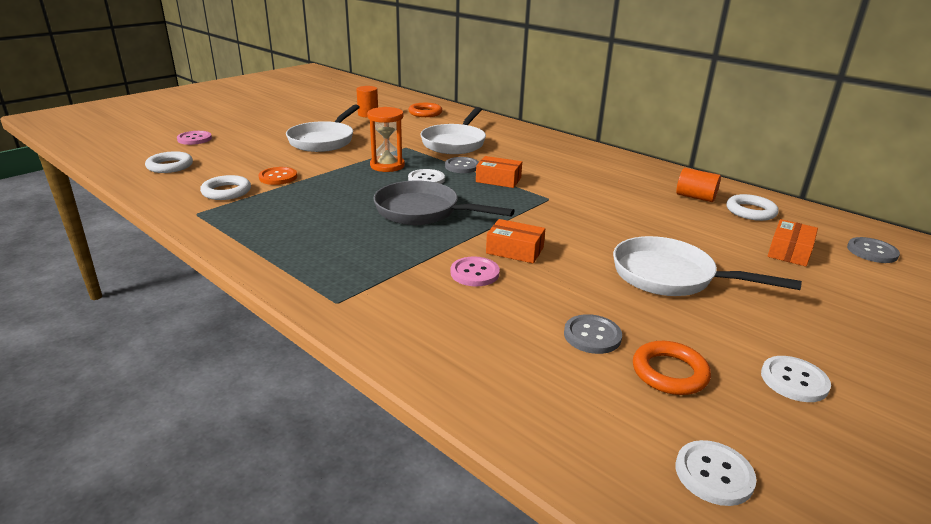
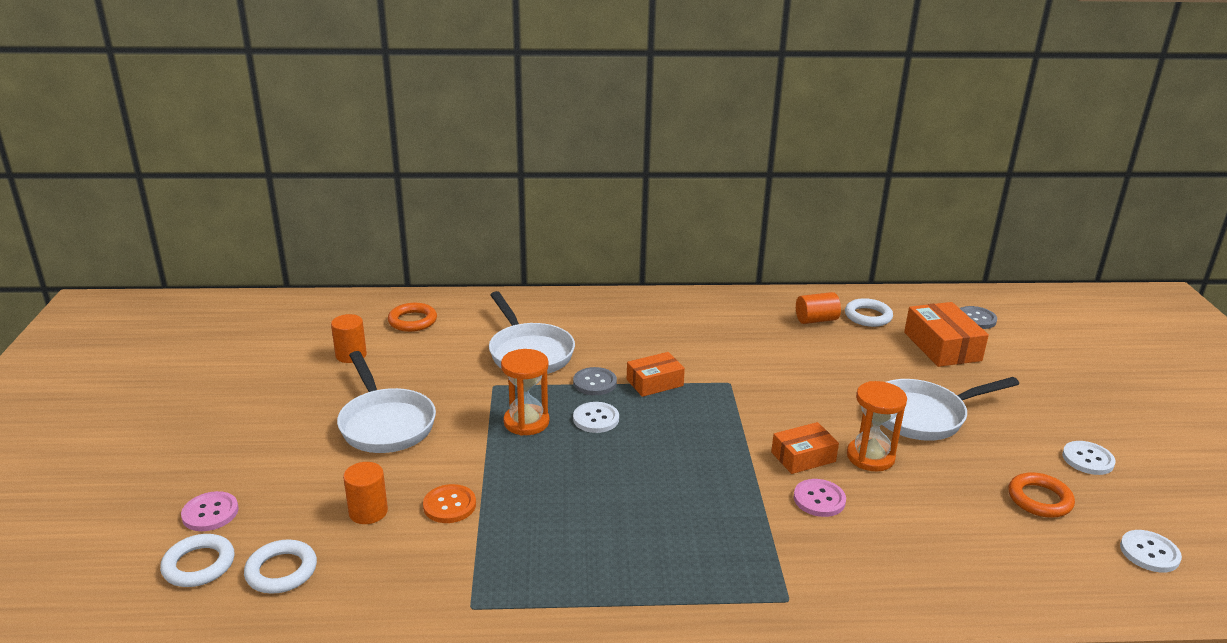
camera: 45 degrees left, 0 degrees up
(226, 191) = (437, 559): white ring -> white ring (199, 565)
(243, 164) = (368, 512): none -> orange cylinder
(423, 212) = (667, 461): grey pan -> none
(567, 274) = (870, 457): none -> orange hourglass
(592, 336) = (967, 501): grey button -> none
(789, 251) = (942, 346): orange box -> orange box, size x1.54

